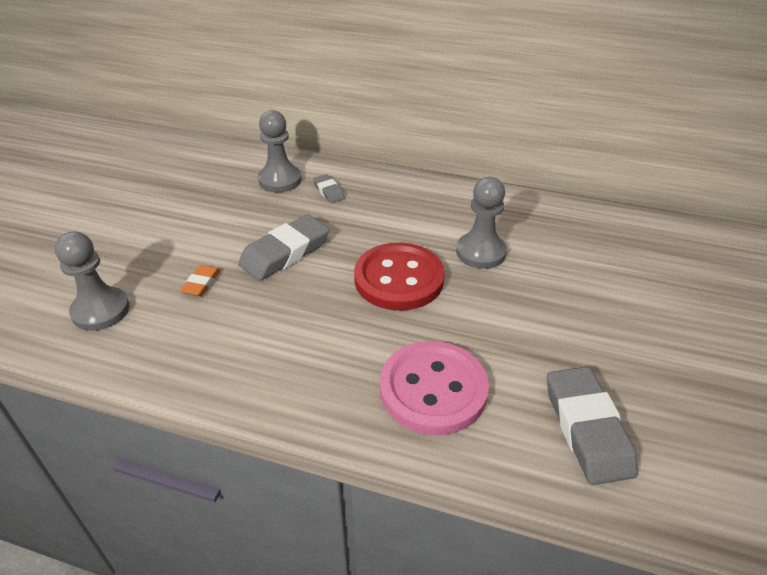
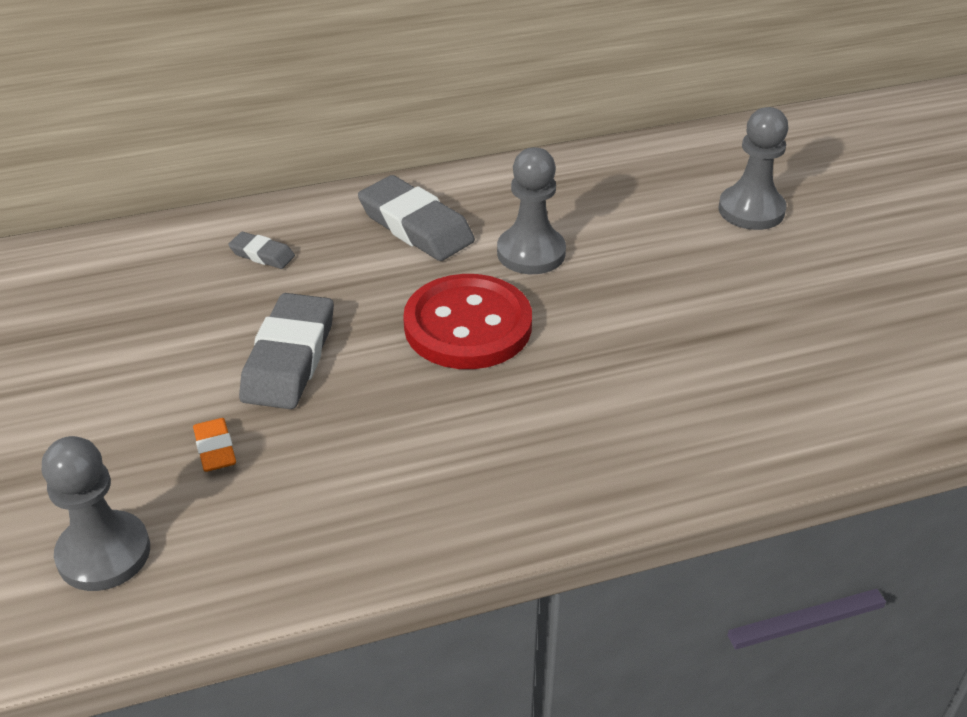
camera: 35 degrees left, 0 degrees up
(280, 180) = (174, 267): grey pawn -> grey pawn (751, 210)
(433, 389) = (625, 427): pink button -> none
(587, 428) = (801, 387): grey eraser -> grey eraser (416, 226)

